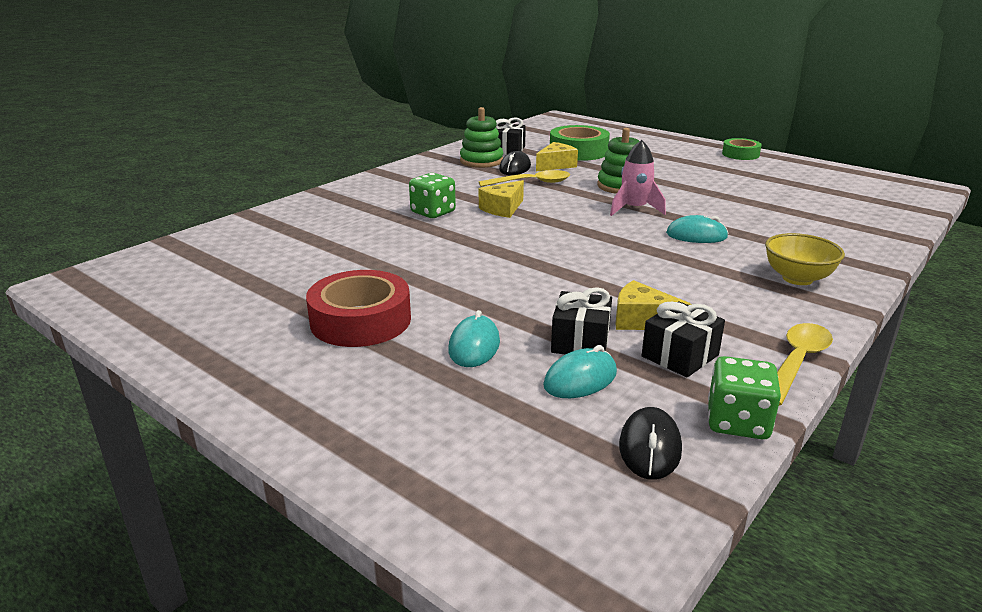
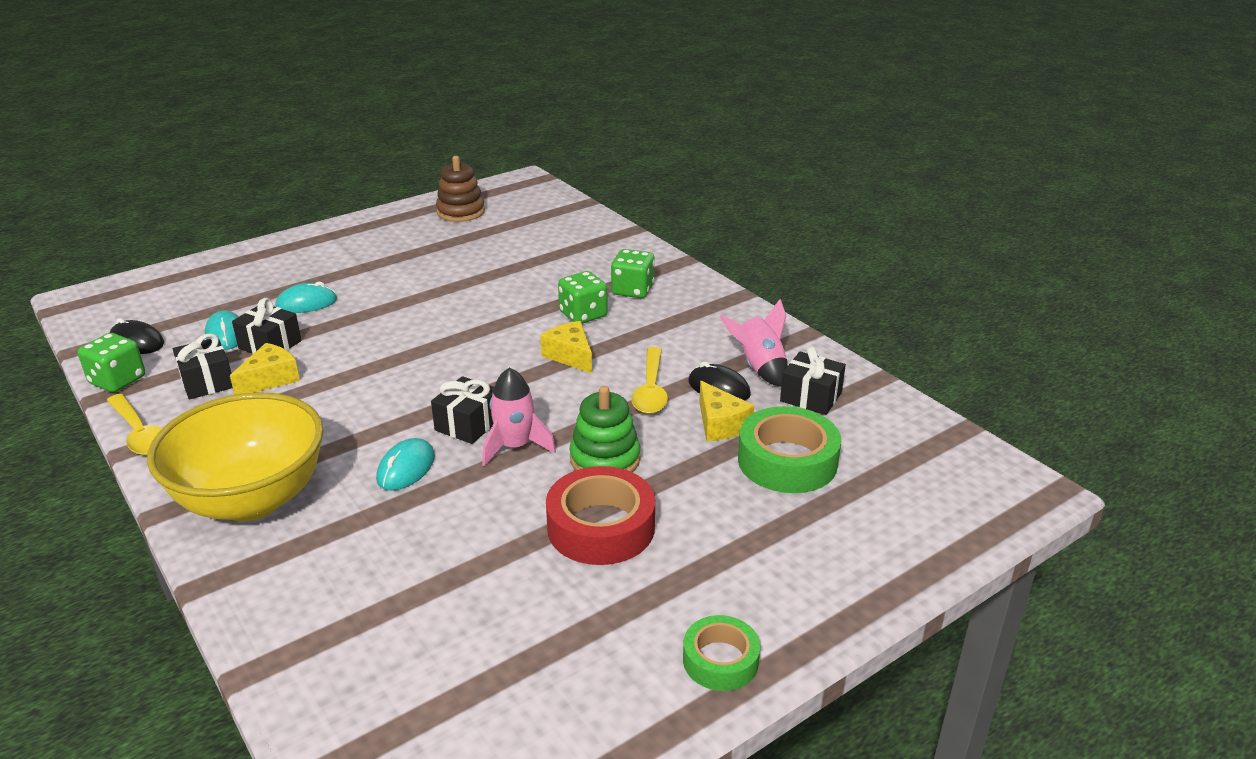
camera: 105 degrees right, 5 degrees up
(180, 305) = (461, 212): none -> brown stacking toy
(361, 320) = (382, 267): red tape -> red tape (601, 527)
(380, 201) = (632, 290): none -> green dice
(474, 346) = (306, 303): turquoise mouse -> turquoise mouse turned 45 degrees counterclockwise
(481, 161) = (759, 367): green stacking toy -> pink rocket
(624, 226) = (468, 424): none -> black gift
(797, 278) = (252, 499): yellow bowl -> yellow bowl, size x1.91

